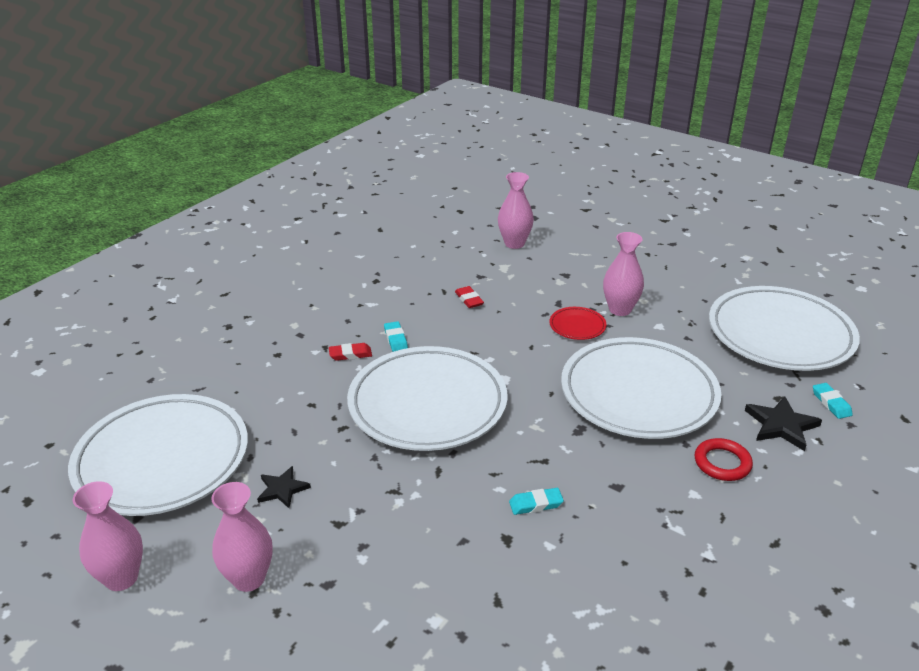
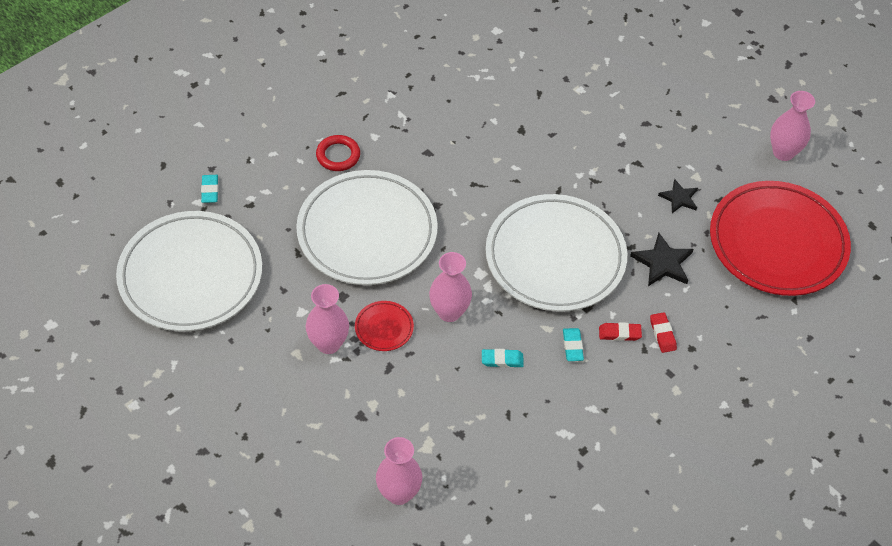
camera: 170 degrees left, 20 degrees up
(162, 460) = (777, 243): white plate -> red plate
(249, 578) = (698, 136): pink vase -> pink vase (449, 312)
(469, 299) = (484, 393): red eraser -> red eraser (662, 334)
(536, 504) = (493, 150): turquoise eraser -> turquoise eraser (502, 360)
(781, 425) = (268, 178): black star -> black star (663, 262)

